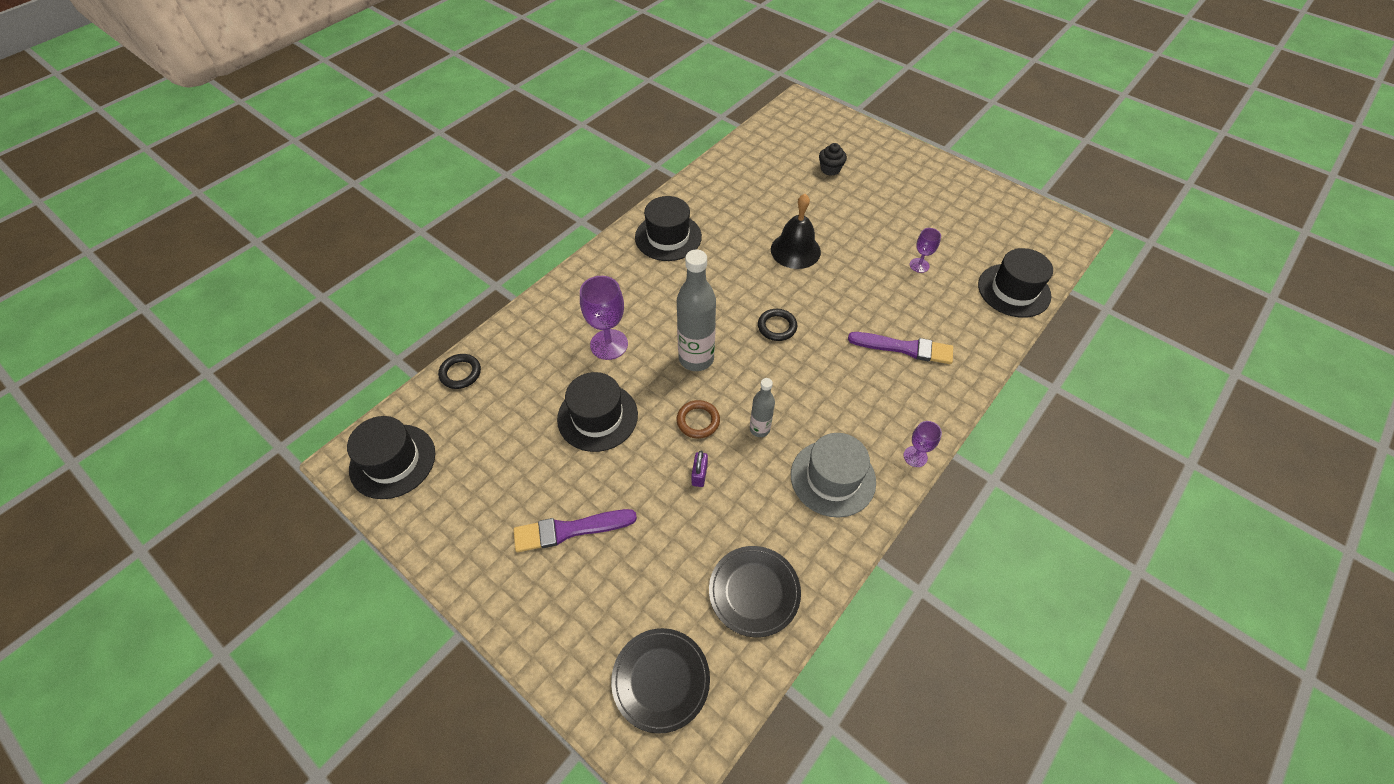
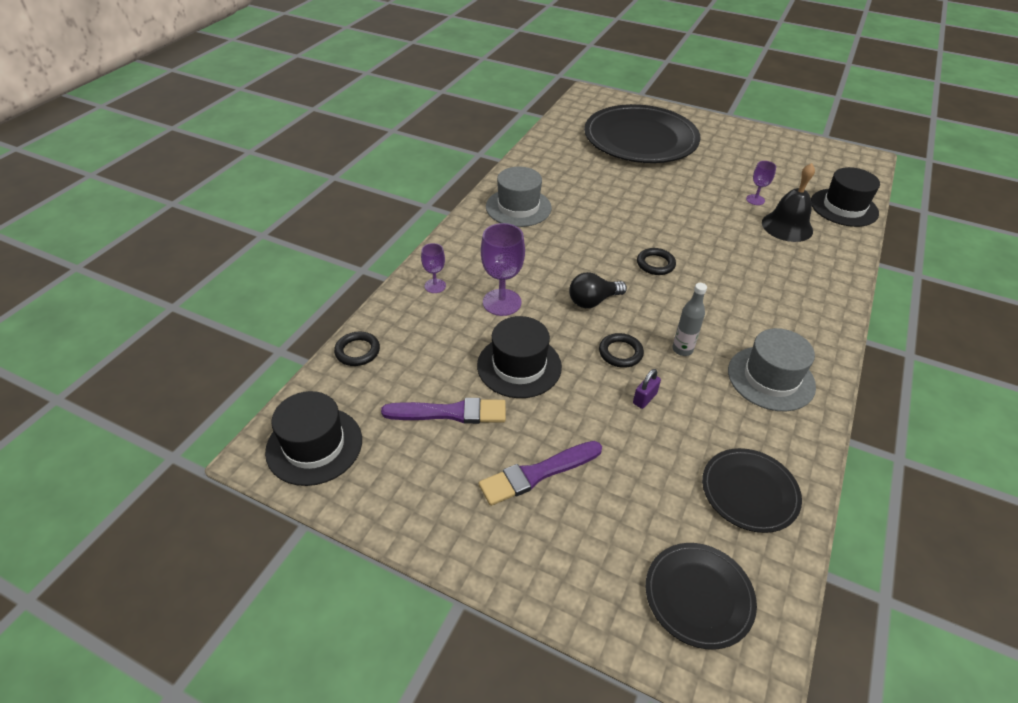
camera: 15 degrees left, 10 degrees down
(668, 237) = (518, 207): black hat -> grey hat
(696, 359) = (593, 301): grey bottle -> black light bulb
(698, 421) = (620, 353): brown ring -> black ring
(699, 475) = (644, 398): purple padlock -> purple padlock turned 45 degrees clockwise
(795, 250) = (641, 202): black bell -> black bell (787, 226)
(830, 169) = (640, 139): black cupcake -> black plate
(905, 348) = (777, 264): purple brush -> purple brush (450, 413)
(915, 456) = (834, 347): purple goblet -> purple goblet (435, 286)

